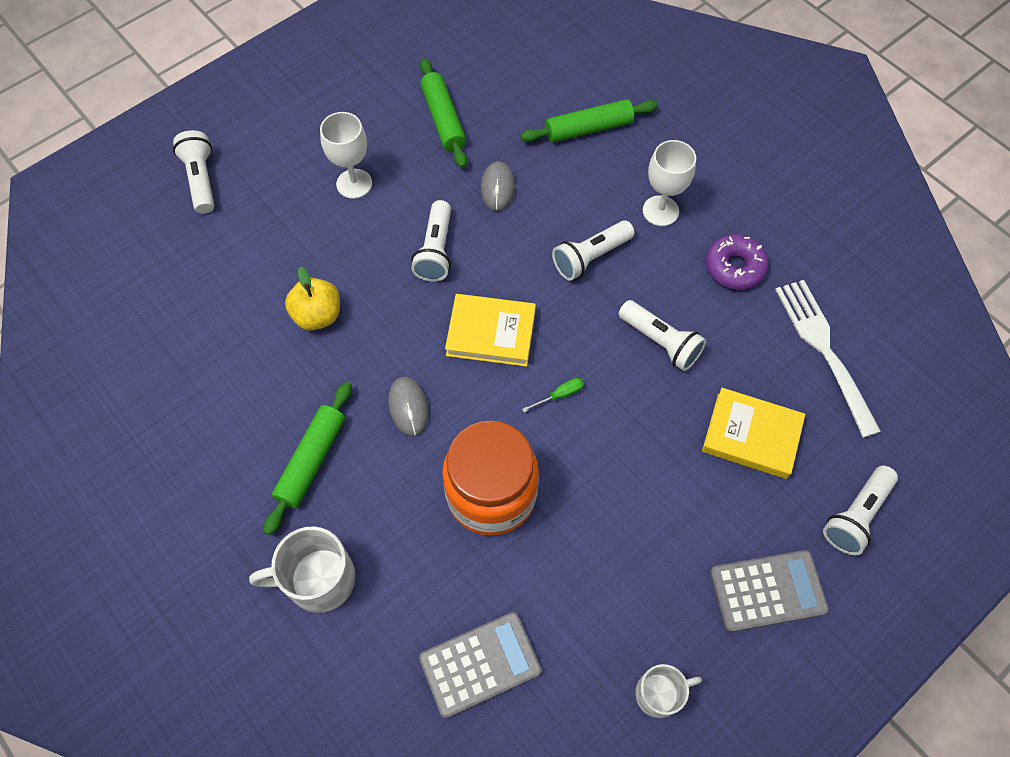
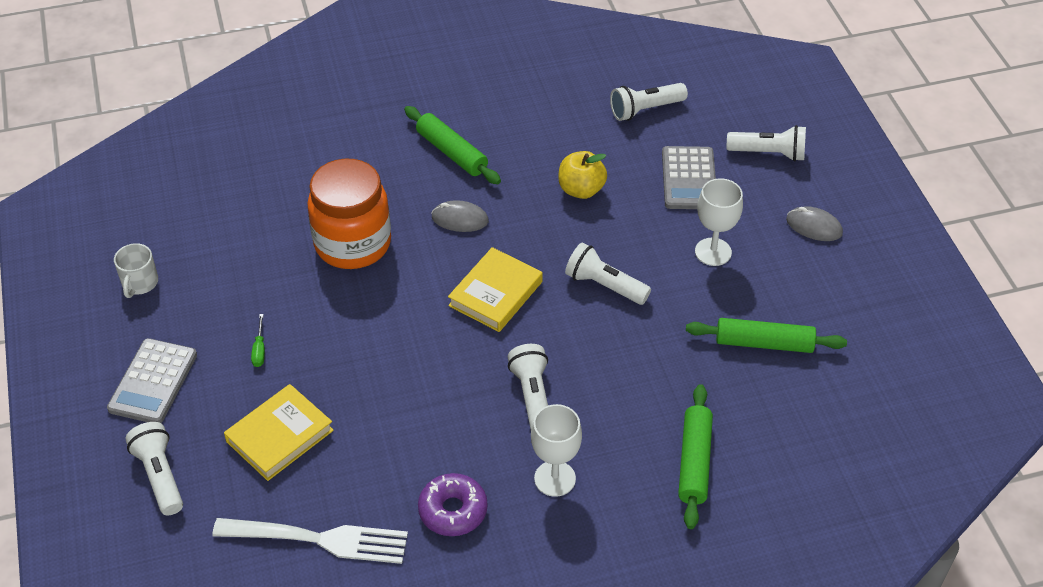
camera: 115 degrees right, 15 degrees down
(318, 579) = (358, 132): white mug -> none
(480, 664) = (237, 195): grey calculator -> grey calculator (689, 179)
(497, 188) = (653, 355): grey mouse -> grey mouse (814, 226)
(560, 395) = (407, 318): green screwdriver -> green screwdriver (259, 350)
(660, 342) = (411, 411): white flashlight -> white flashlight (645, 110)

